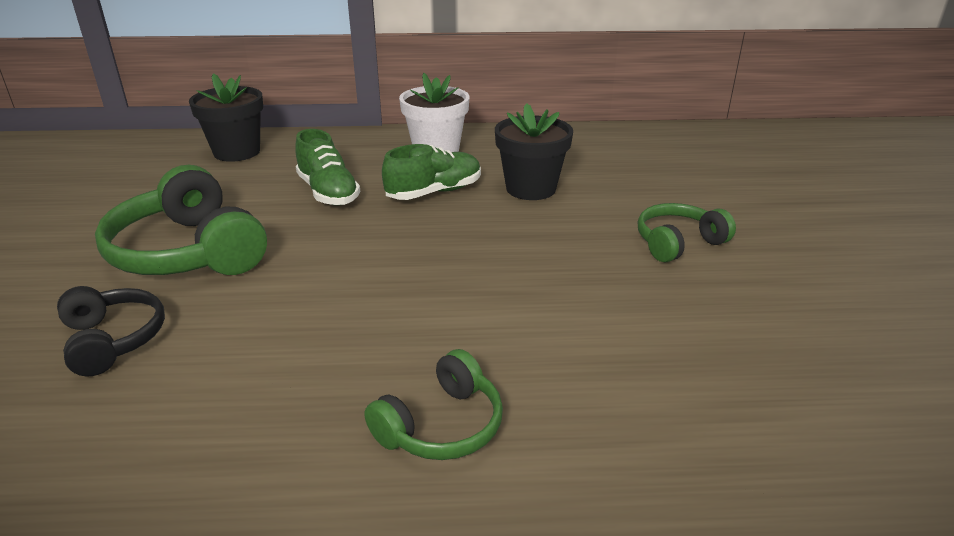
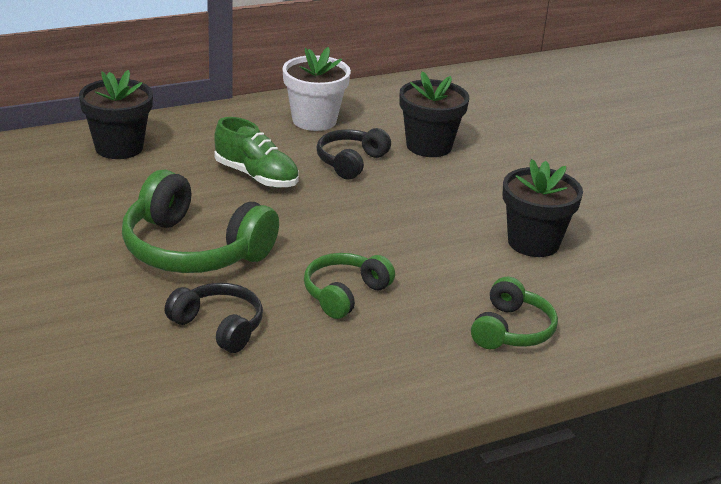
camera: 25 degrees left, 0 degrees up
(434, 192) = (350, 162): green shoe -> black headphones
(566, 312) = (533, 242): none -> black flower pot
(678, 243) = (574, 176): green headphones -> green headphones (344, 294)

